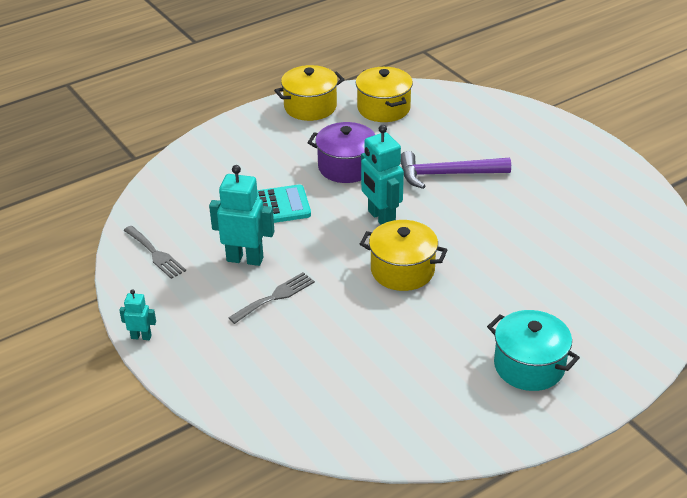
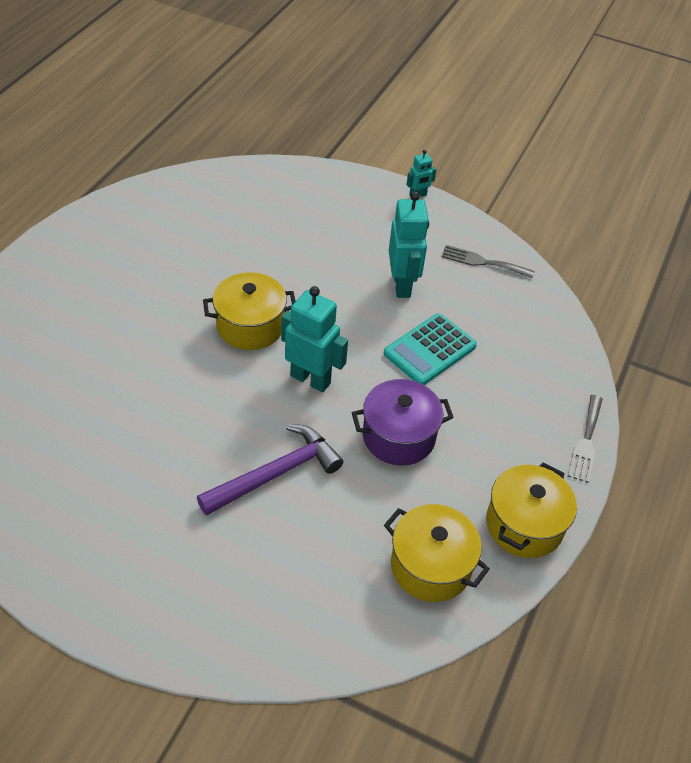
camera: 145 degrees right, 10 degrees up
(245, 259) = (402, 285): turquoise robot -> turquoise robot turned 75 degrees counterclockwise
(275, 297) = (345, 261): grey fork -> grey fork (586, 442)
(529, 366) = (89, 275): turquoise pot -> none

